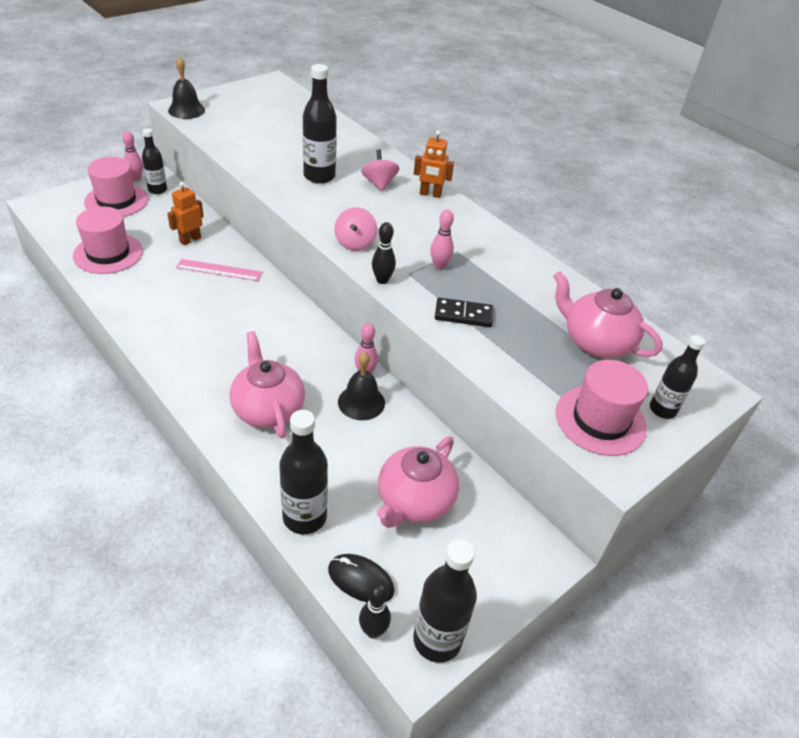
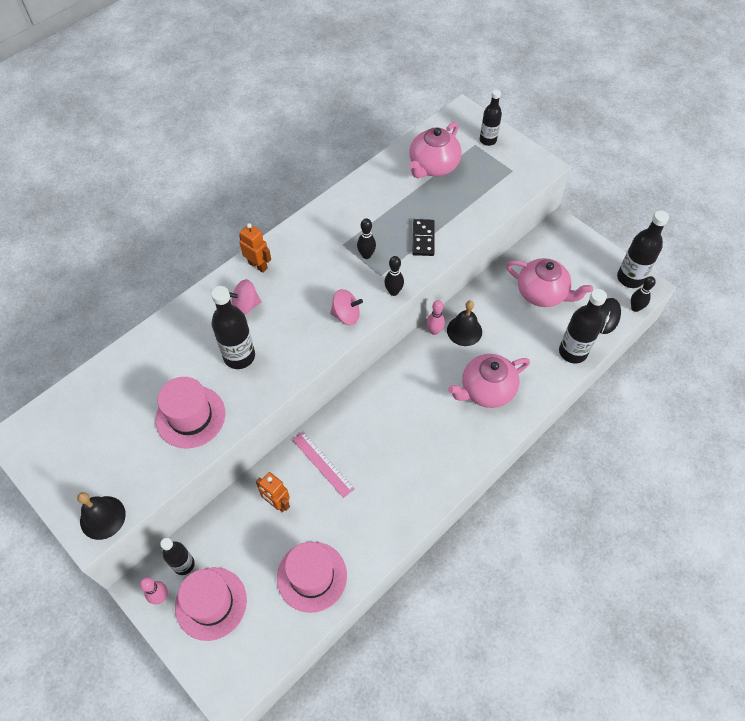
camera: 90 degrees left, 15 degrees up
(219, 270) = (323, 464): pink ruler -> pink ruler turned 45 degrees counterclockwise
(430, 194) = (258, 265): orange robot -> orange robot turned 60 degrees counterclockwise
(439, 266) = (366, 255): pink bowling pin -> black bowling pin
(600, 420) = (506, 170): pink hat -> pink hat (190, 416)

